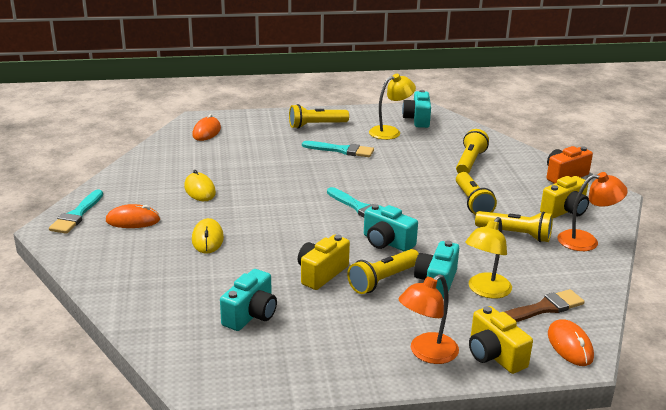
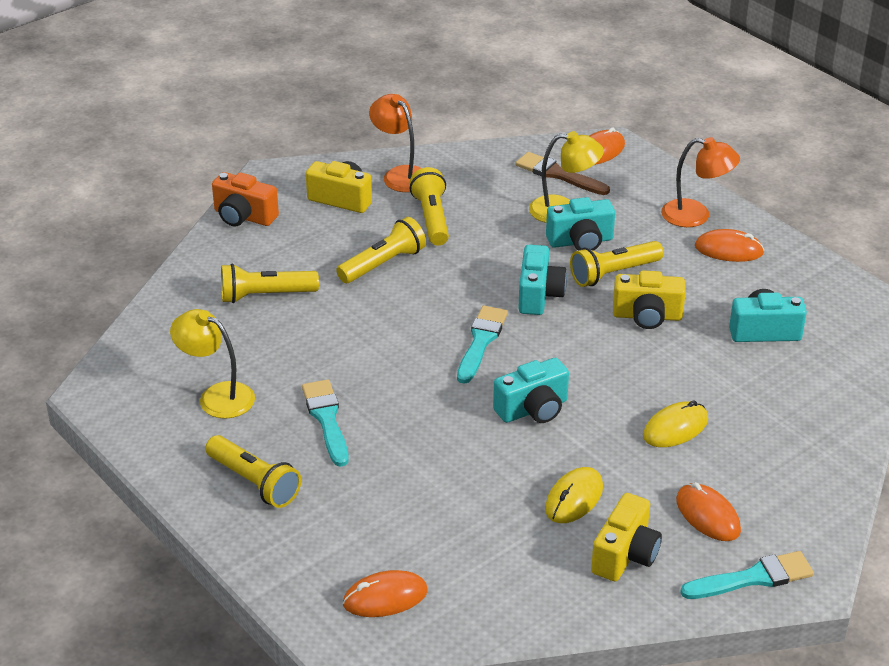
camera: 120 degrees left, 10 degrees up
(363, 347) = (728, 250): none -> orange mouse
(383, 280) = (614, 273): yellow flashlight -> yellow flashlight turned 135 degrees clockwise
(417, 119) = (145, 385): turquoise camera -> turquoise camera (533, 409)
(494, 355) = (657, 183): yellow camera -> yellow camera (625, 555)

